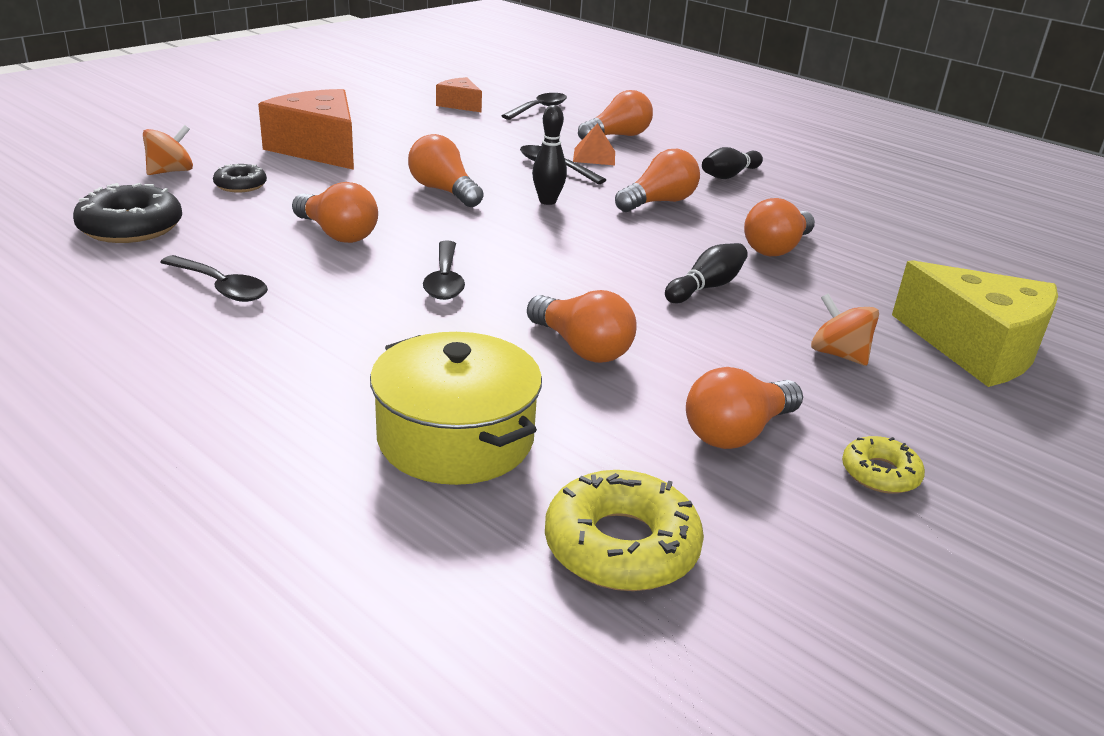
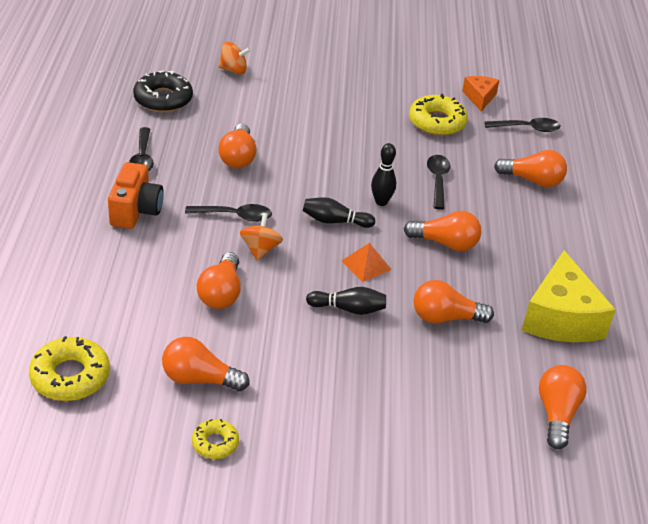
camera: 50 degrees right, 10 degrees up
(240, 185) = (249, 98): black donut -> none
(318, 149) = (330, 92): orange cheese -> none
(322, 336) = (135, 210): none -> orange camera
(443, 191) = (339, 160): orange light bulb -> orange light bulb (556, 414)
(444, 280) = (235, 216): black spoon -> black spoon turned 135 degrees counterclockwise
(455, 438) = (98, 292): yellow pot -> none
(463, 132) = (437, 122): none -> yellow donut
(594, 156) = (480, 187): orange pyramid -> orange pyramid (366, 265)
(729, 175) = (540, 254): black bowling pin -> black bowling pin (334, 221)
(838, 354) = (329, 390): orange spinning top -> orange spinning top (260, 249)
(977, 348) = (411, 448): yellow cheese -> yellow cheese (561, 318)

